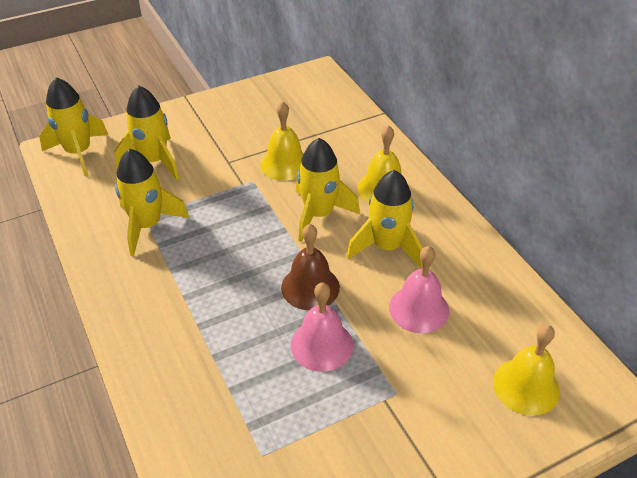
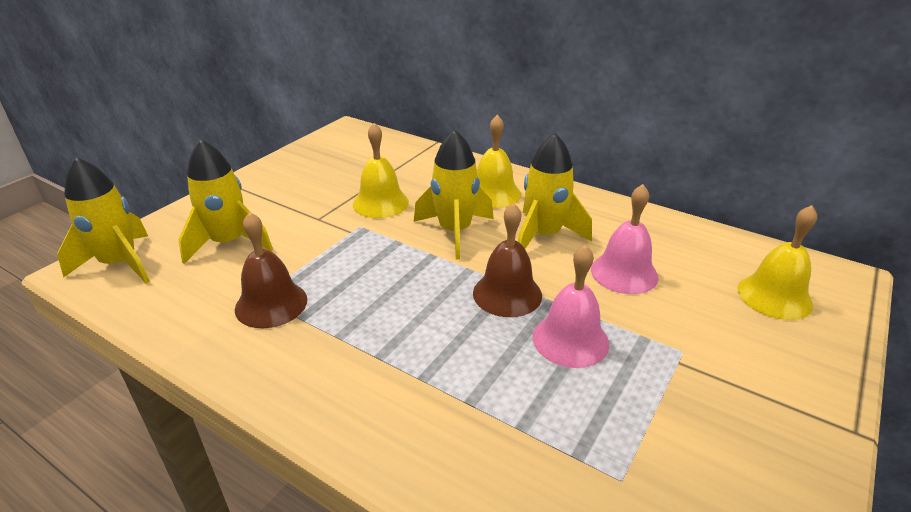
camera: 30 degrees left, 10 degrees down
(147, 225) = (271, 304): yellow rocket -> brown bell

